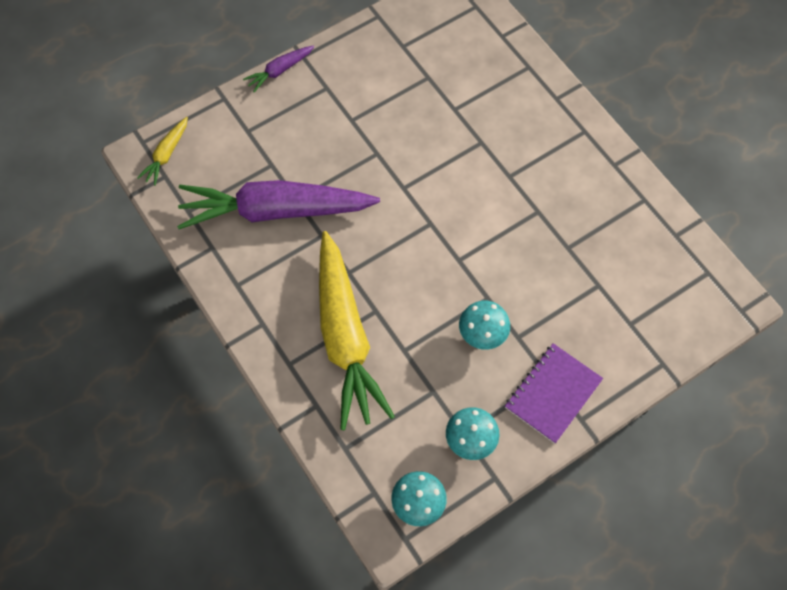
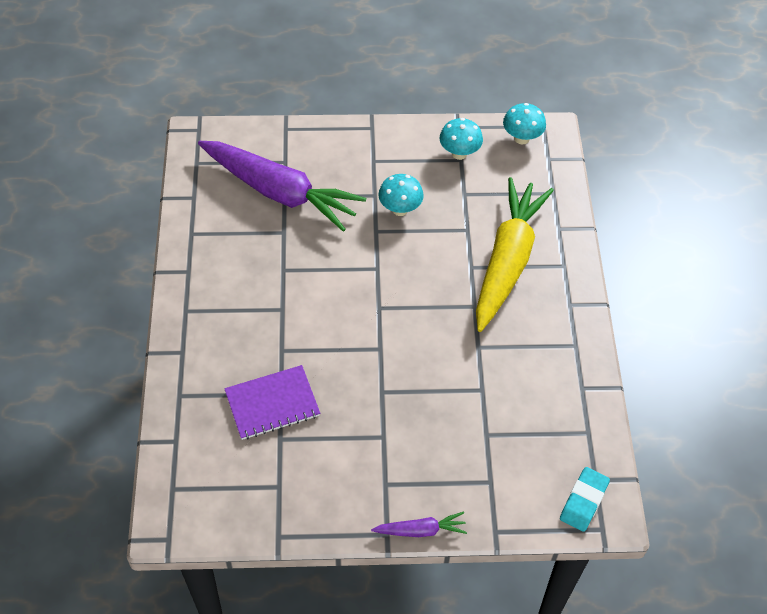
camera: 150 degrees left, 10 degrees down
(166, 154) = (583, 501): yellow carrot -> turquoise eraser
(275, 211) = (507, 389): purple carrot -> purple carrot (280, 192)
(553, 394) = (378, 150): purple notebook -> purple notebook (272, 404)

